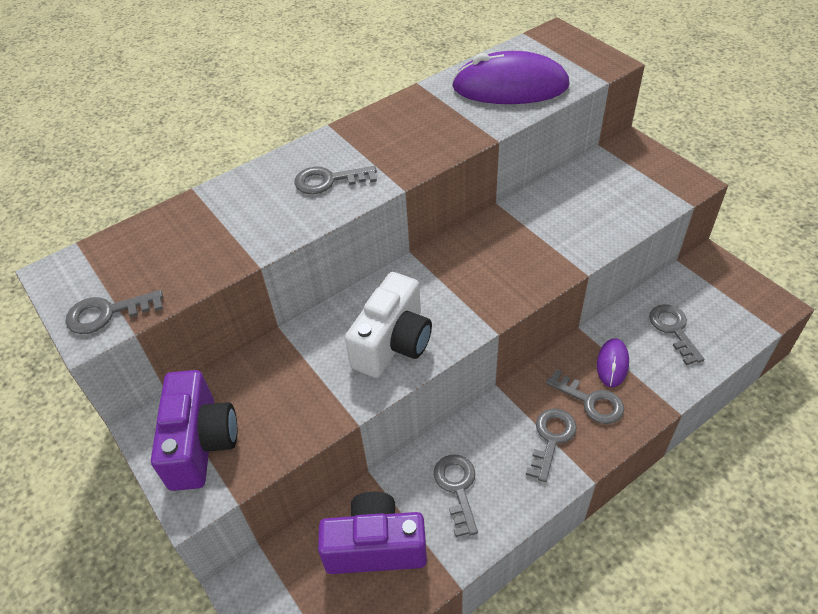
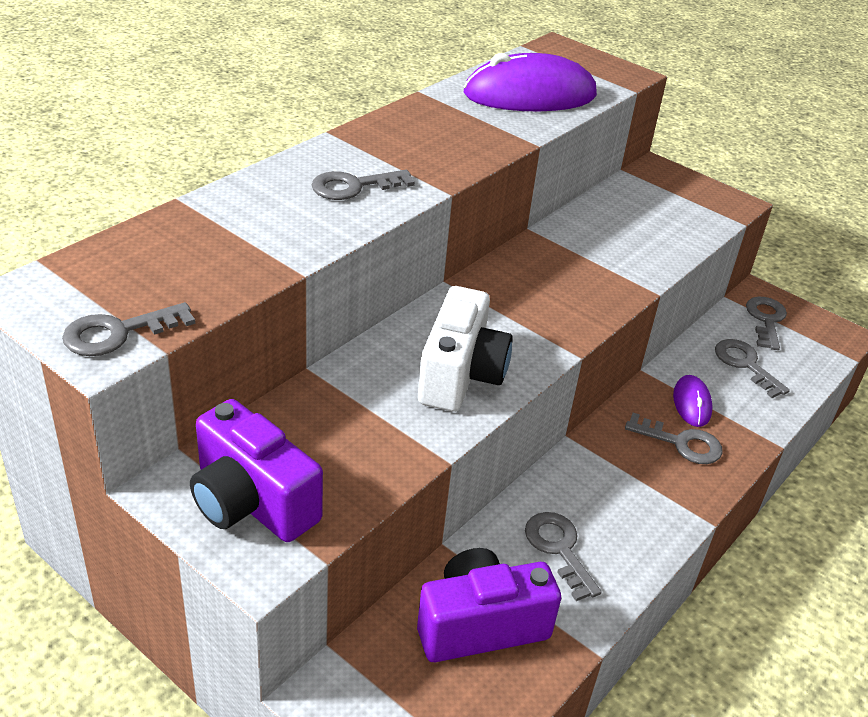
camera: 20 degrees left, 10 degrees down
(201, 443) = (251, 502): purple camera -> purple camera turned 150 degrees clockwise
(551, 439) = (651, 486): grey key -> grey key (766, 320)

